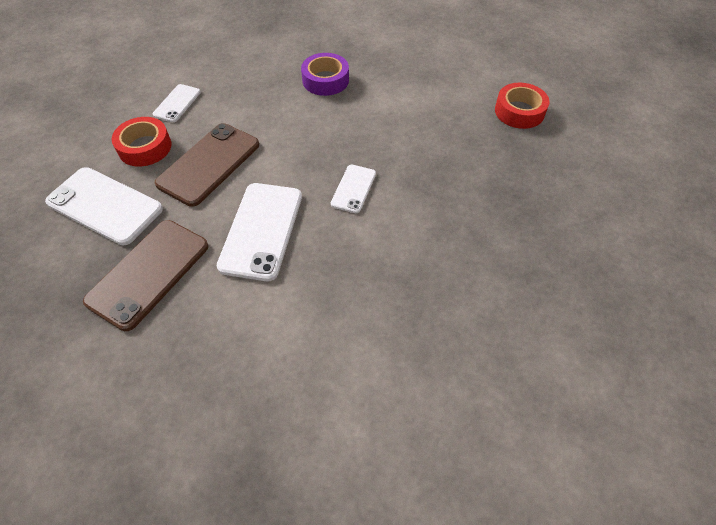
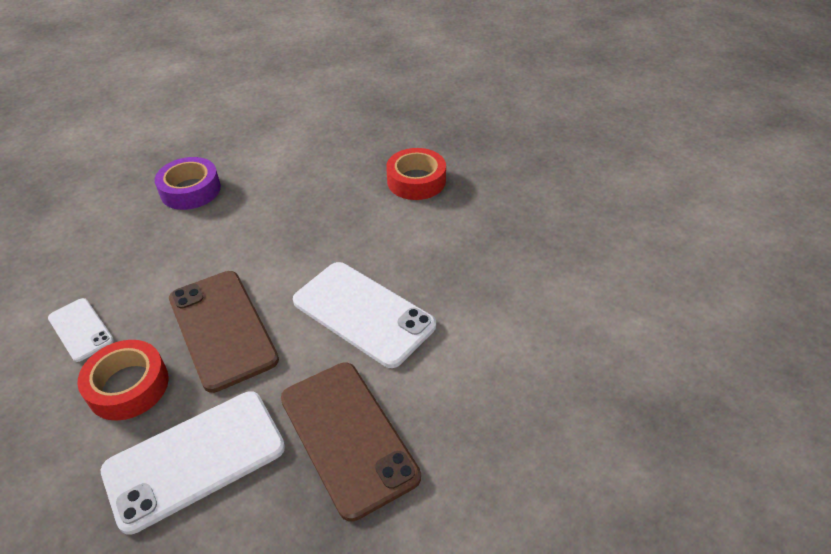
camera: 60 degrees left, 10 degrees down
(353, 189) = (365, 225): white phone -> none
(519, 111) = (365, 93): red tape -> red tape (416, 181)

